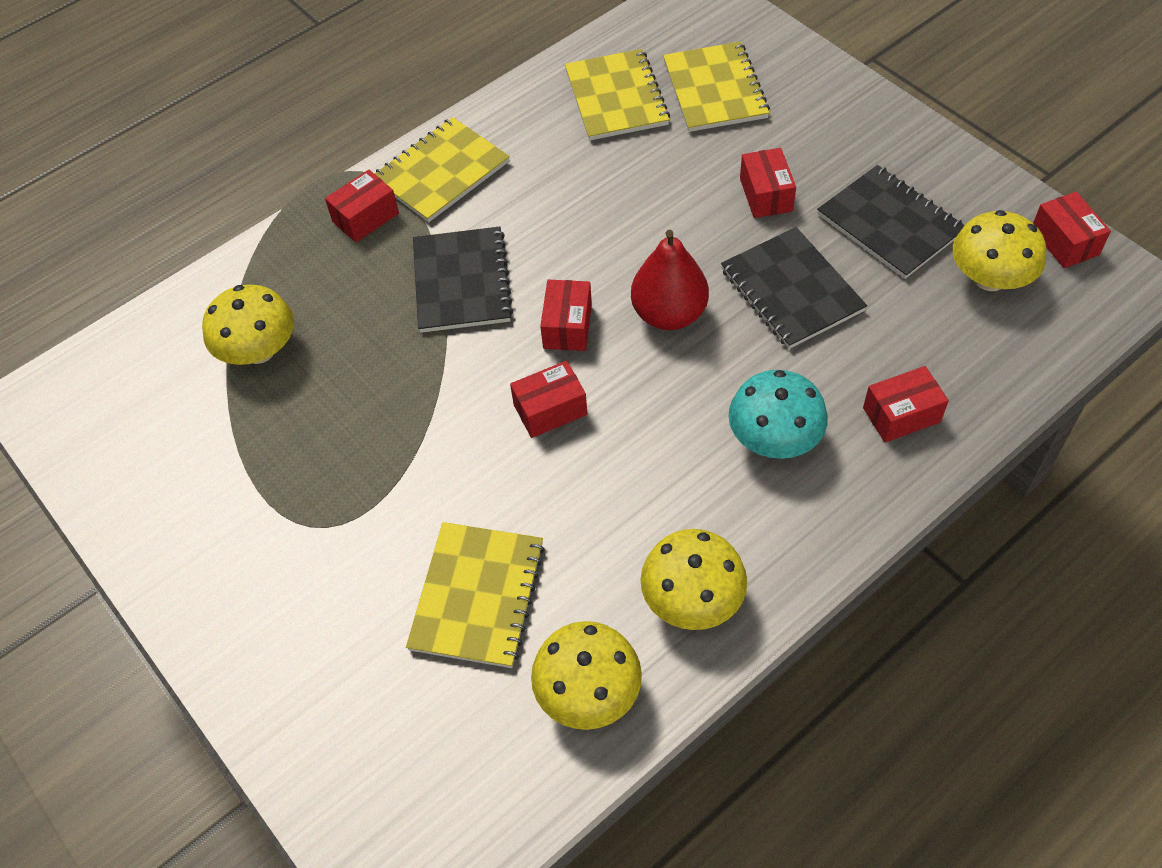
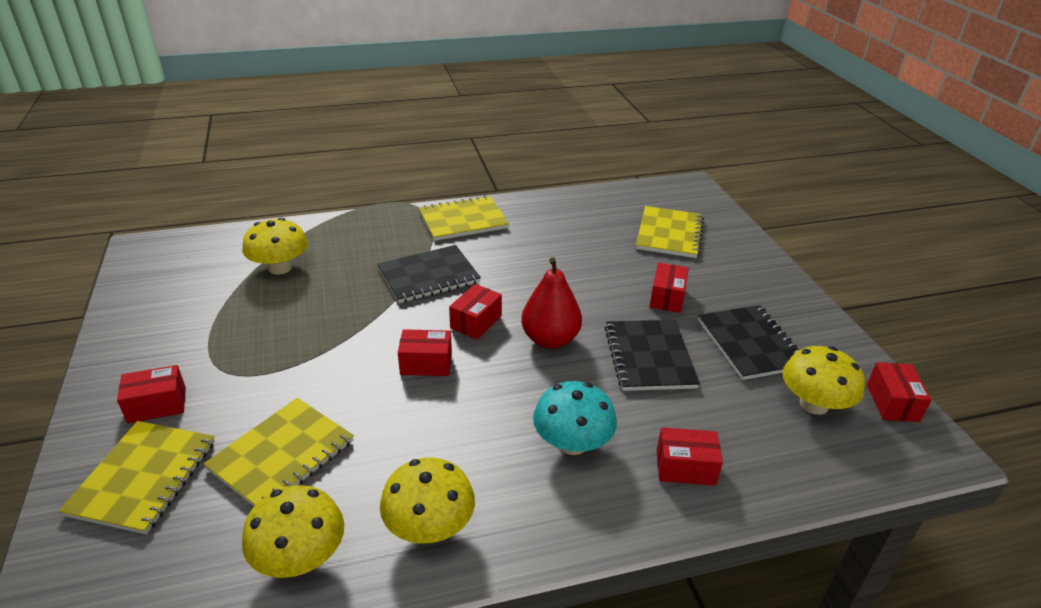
camera: 20 degrees right, 20 degrees down
(365, 217) = (400, 227): red box -> red box (157, 405)
(461, 282) = (428, 276): black notebook -> black notebook turned 45 degrees clockwise
(616, 97) = (600, 219): yellow notebook -> yellow notebook (143, 477)

